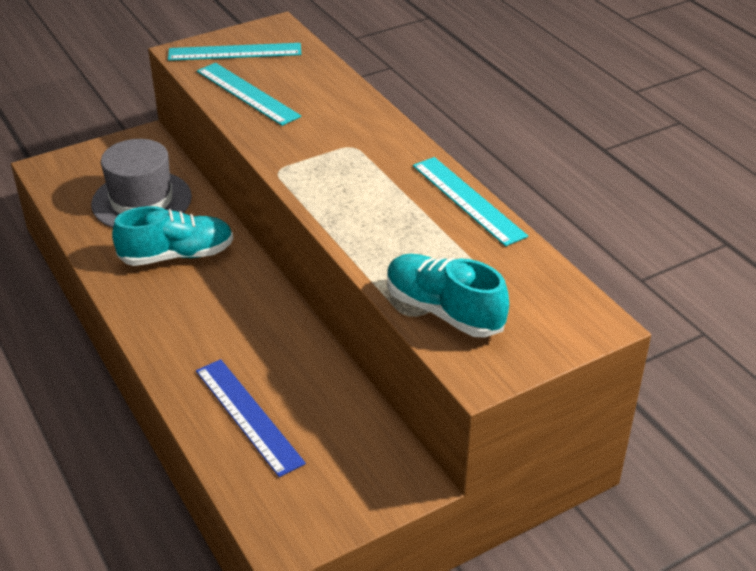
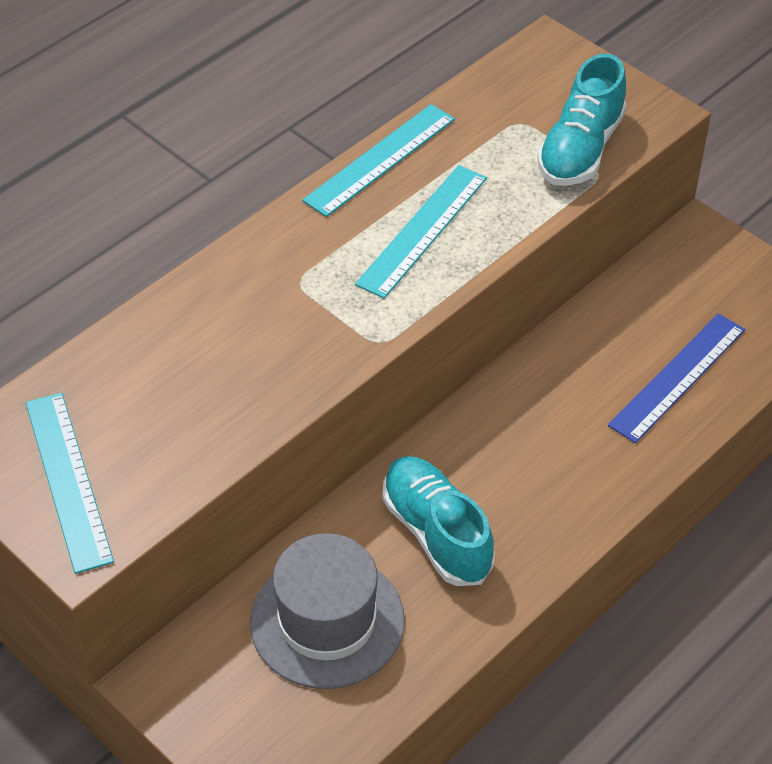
camera: 105 degrees left, 10 degrees up
(247, 93) = (194, 428): turquoise ruler -> turquoise ruler (423, 230)

